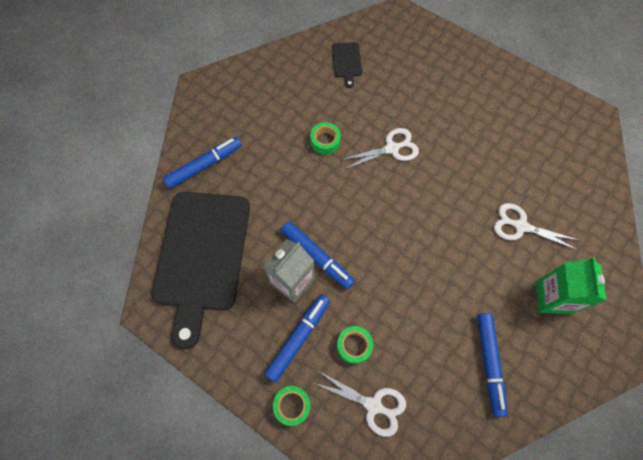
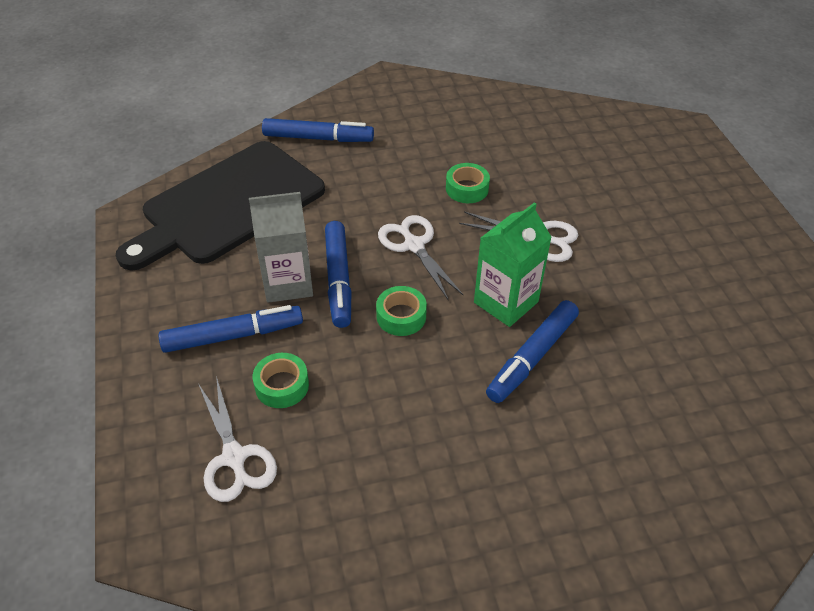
camera: 40 degrees right, 20 degrees down
(292, 405) = (154, 389): green tape -> green tape (401, 316)
(346, 62) = (572, 137): black cutting board -> none
(489, 363) = (420, 528): blue marker -> blue marker (532, 357)
(521, 226) = (629, 416): white scissors -> white scissors (414, 245)
(553, 297) = (592, 525): green carton -> green carton (506, 302)

